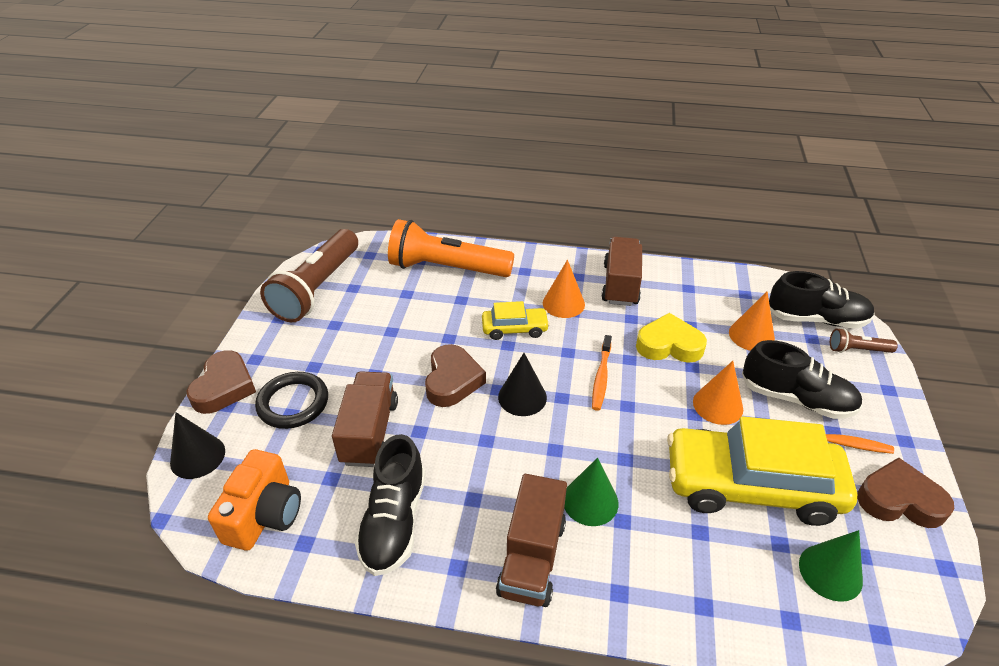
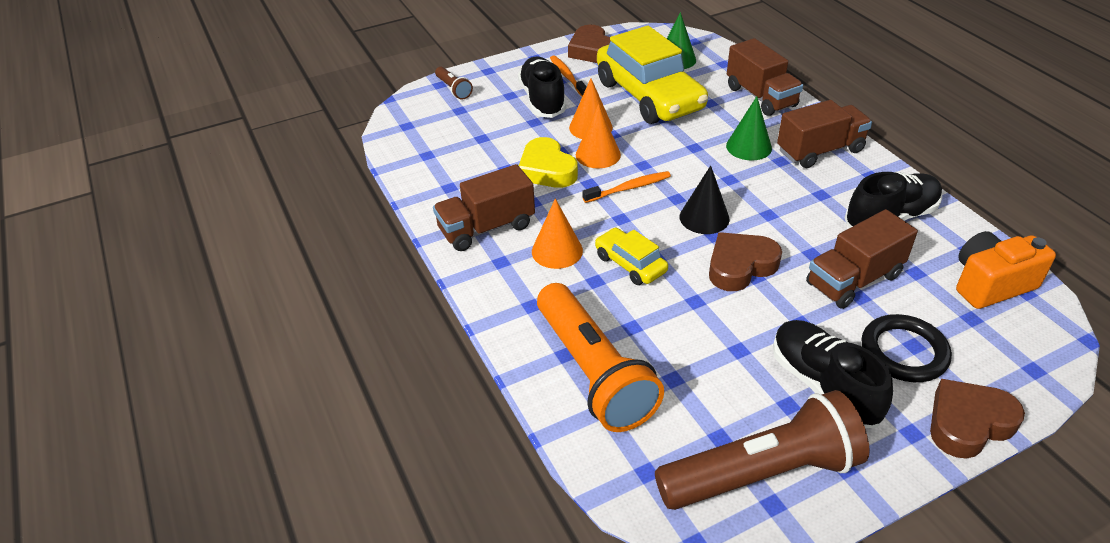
camera: 125 degrees left, 0 degrees up
(197, 456) = (1032, 369): black cone -> none
(678, 592) = (760, 97): none -> brown truck
(751, 335) = (487, 136): orange cone -> orange cone (598, 154)
(816, 319) = (430, 113): black shoe -> black shoe (823, 385)

